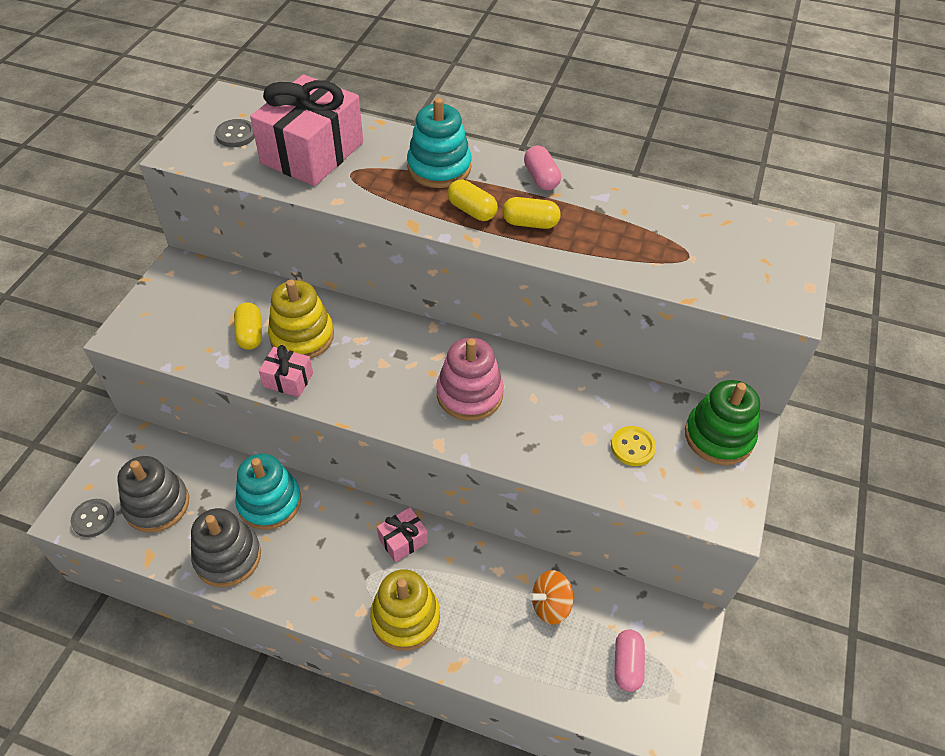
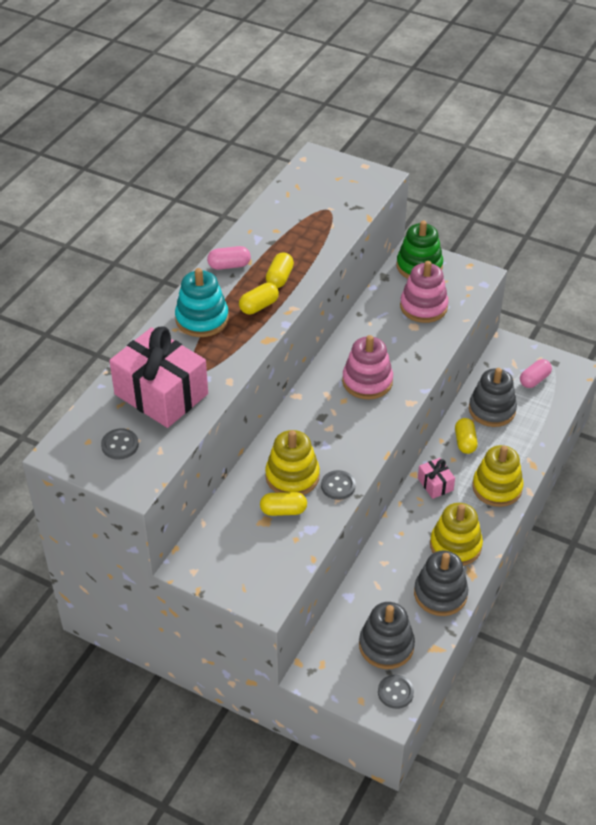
camera: 80 degrees left, 5 degrees down
(269, 502) = (392, 566): turquoise stacking toy -> none
(288, 380) = (338, 486): pink gift -> grey button
(303, 570) = (455, 545): none -> yellow stacking toy
(482, 572) = (465, 442): none -> yellow capsule
(550, 605) = (492, 410): orange spinning top -> grey stacking toy
(627, 665) = (534, 380): pink capsule -> pink capsule turned 60 degrees counterclockwise
(632, 447) = (423, 307): yellow button -> pink stacking toy

